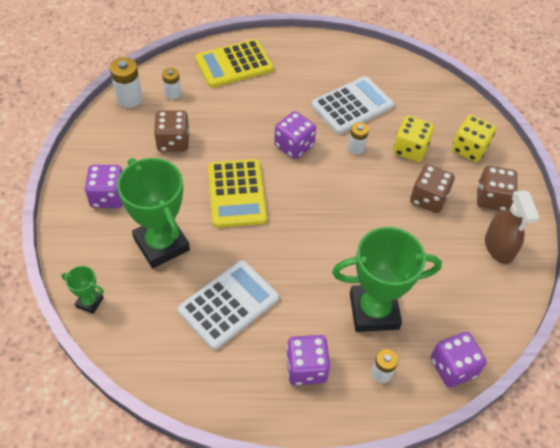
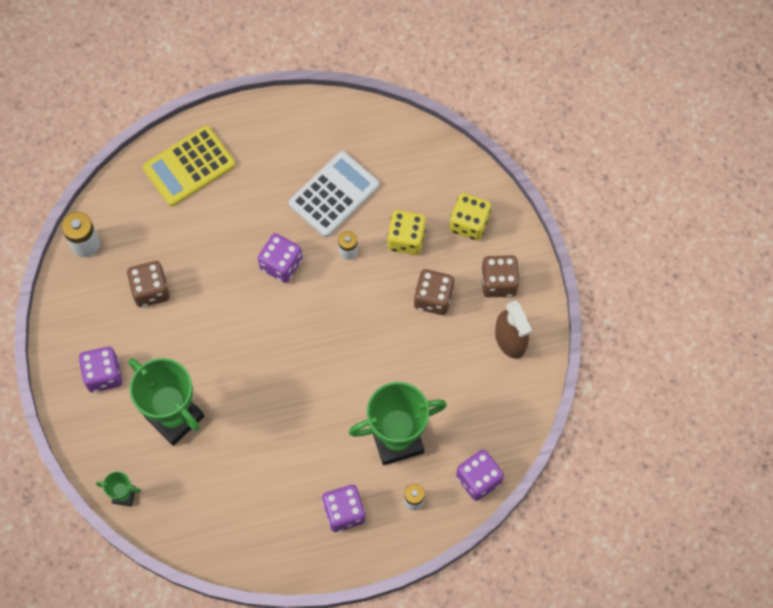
camera: 10 degrees left, 15 degrees up
(173, 93) = (131, 225): white battery -> none
(229, 304) = (257, 466): white calculator -> none
(236, 193) = (234, 339): yellow calculator -> none

